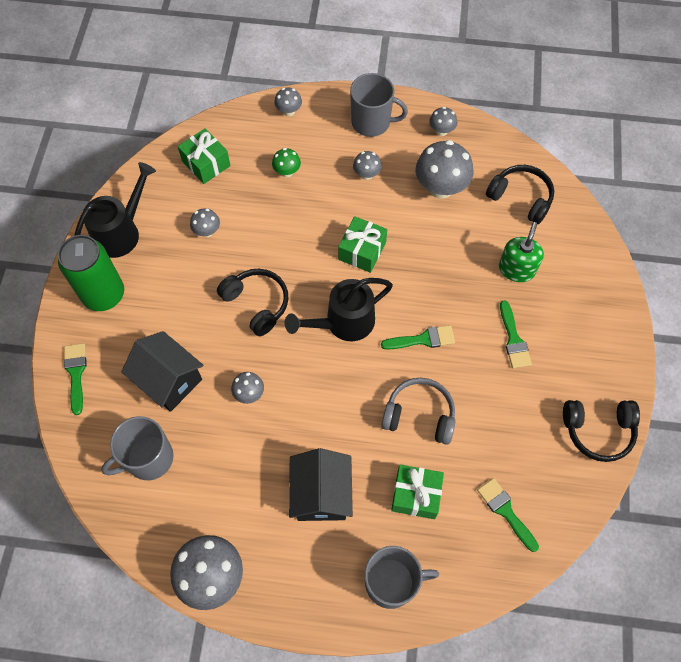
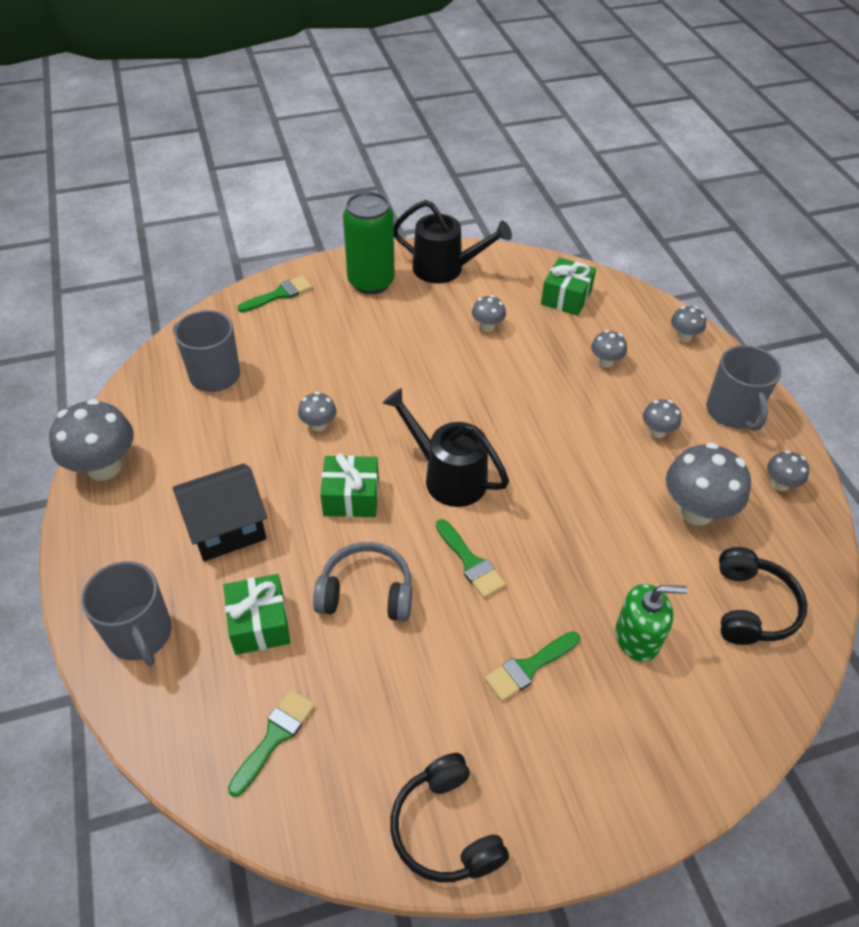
camera: 65 degrees right, 15 degrees down
(169, 380) = (303, 359): black house -> none
(257, 304) = (427, 394): black headphones -> none
(287, 172) = (605, 362): green mushroom -> grey mushroom
(362, 251) = (552, 462): green gift -> green gift (351, 497)
(419, 415) = (366, 592): grey headphones -> grey headphones turned 75 degrees counterclockwise

